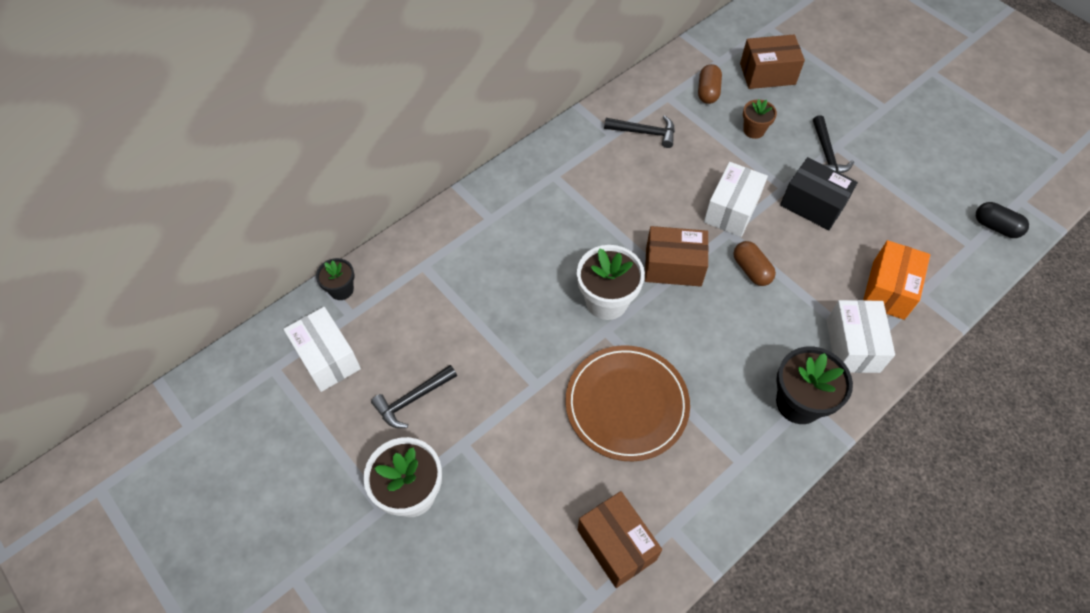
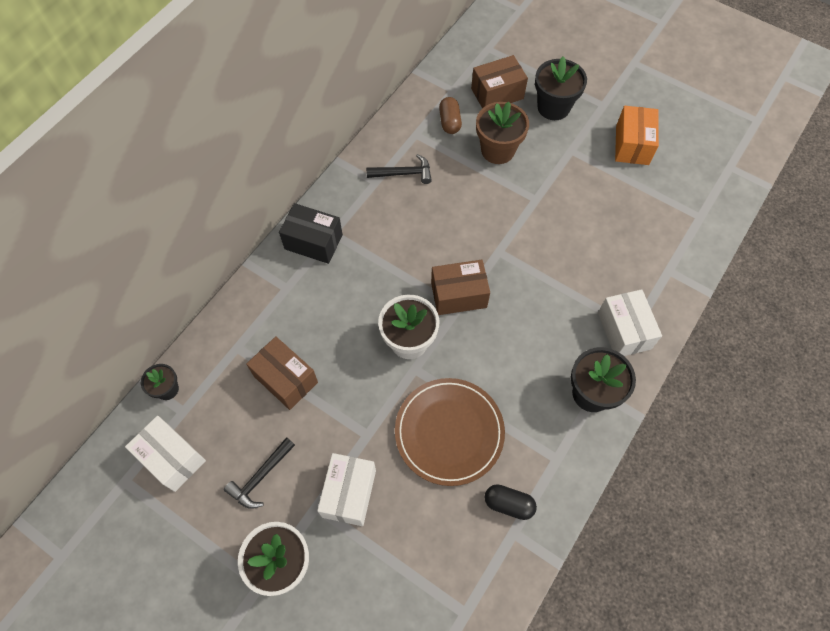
camera: 15 degrees left, 5 degrees up
(616, 545) = (471, 560): brown box -> brown box (285, 379)
(731, 210) = (496, 230): white box -> white box (349, 493)
(751, 270) = (525, 282): brown capsule -> none
(754, 130) = (497, 150): brown flower pot -> brown flower pot, size x1.75
(812, 205) = (563, 209): black box -> black box (313, 242)
(826, 154) = (564, 159): black hammer -> none
(827, 99) = (553, 107): none -> black flower pot
(888, 290) = (642, 273): orange box -> orange box (632, 145)
(996, 227) = (715, 195): black capsule -> black capsule (508, 504)

